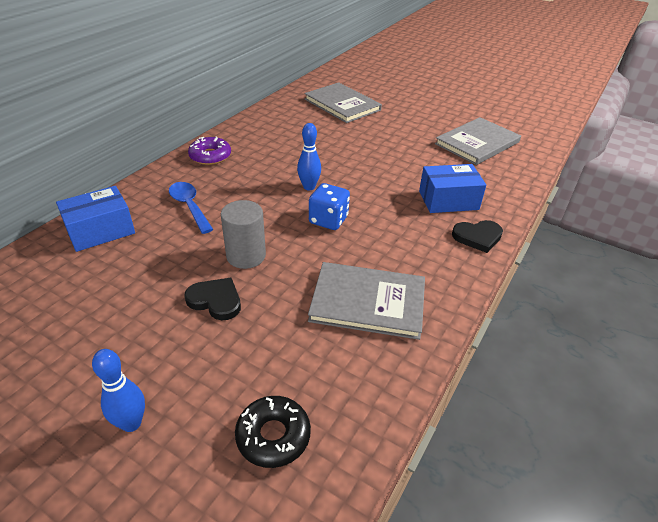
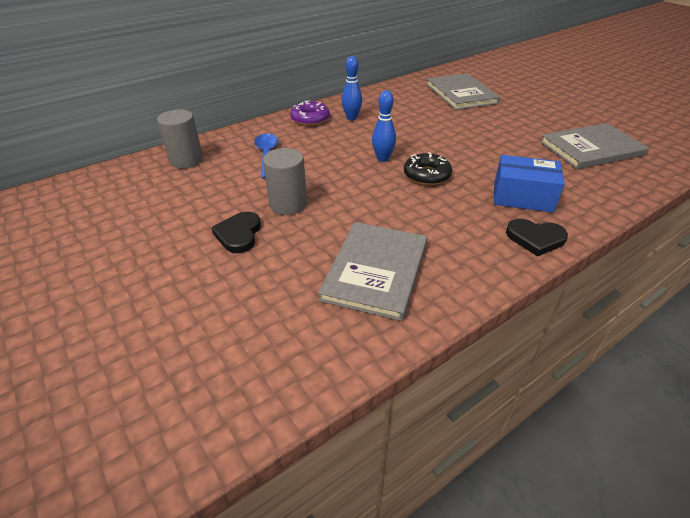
camera: 25 degrees right, 0 degrees up
(100, 231) = (186, 160): blue box -> grey cylinder
(131, 423) = (110, 312): blue bowling pin -> blue bowling pin (351, 118)
(215, 300) = (239, 234): black heart -> black heart turned 135 degrees counterclockwise
(273, 436) = (212, 362): black donut -> black donut (426, 175)
(328, 220) = (383, 190): blue dice -> none
(368, 302) = (376, 271): grey book -> grey book turned 75 degrees clockwise

